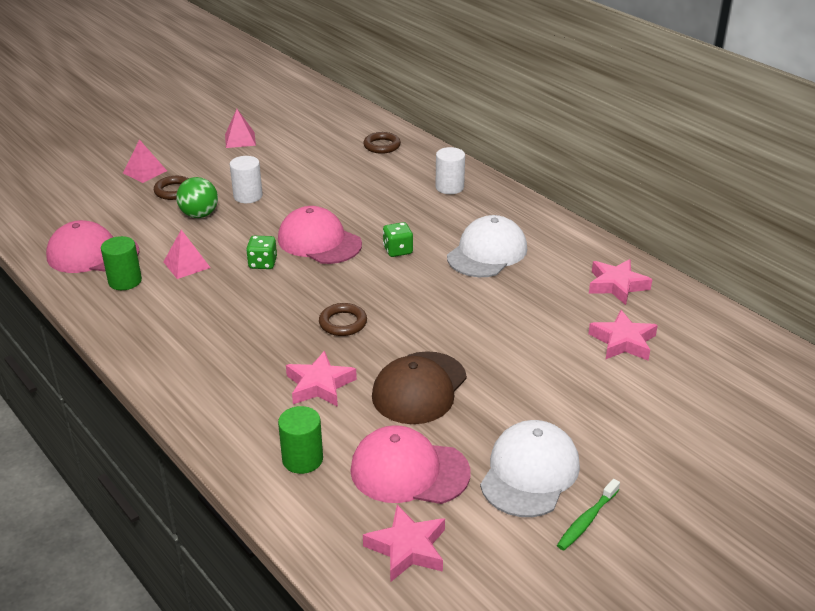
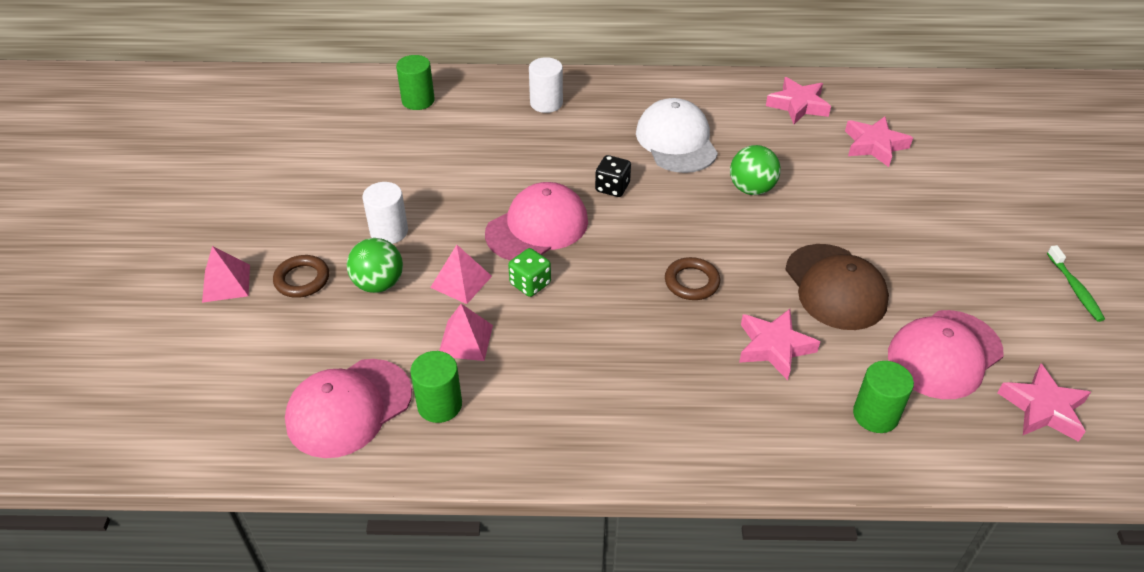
camera: 50 degrees left, 10 degrees up
(240, 140) = (265, 180): pink pyramid -> pink pyramid (461, 281)
(319, 241) = (537, 227): pink cap -> pink cap turned 150 degrees clockwise
(382, 146) = (418, 100): brown ring -> green cylinder
(398, 250) = (612, 187): green dice -> black dice
(480, 306) = (751, 189): none -> green ball
(529, 472) = (998, 286): white cap -> none

